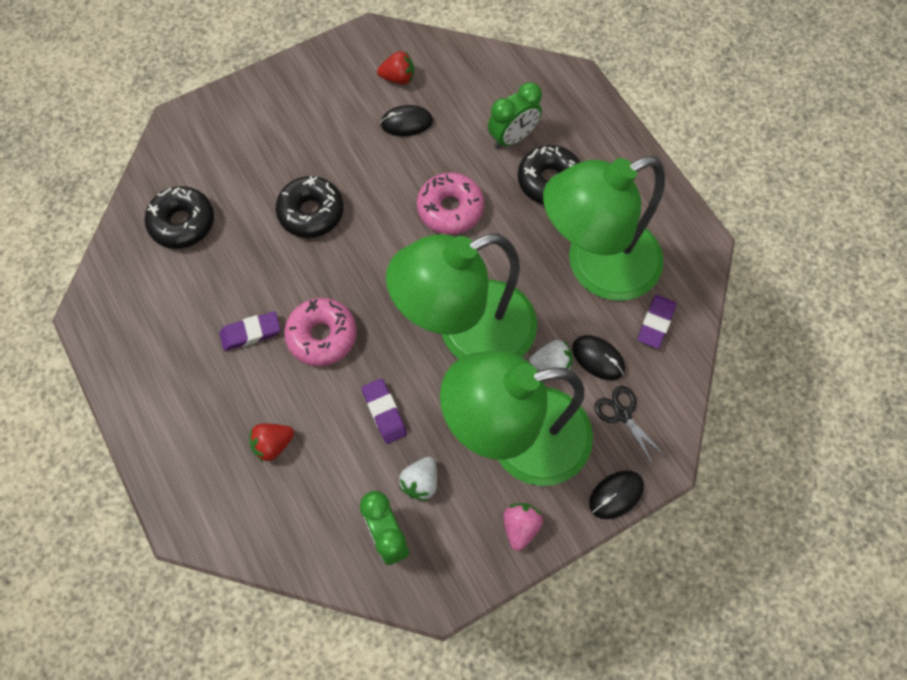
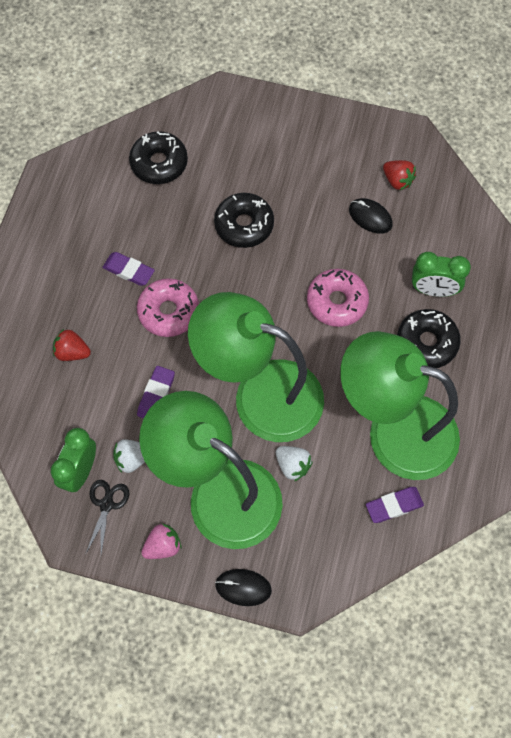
camera: 45 degrees right, 0 degrees up
(598, 358) = (328, 491): black mouse -> none
(622, 414) = (304, 542): black scissors -> black scissors (106, 504)

